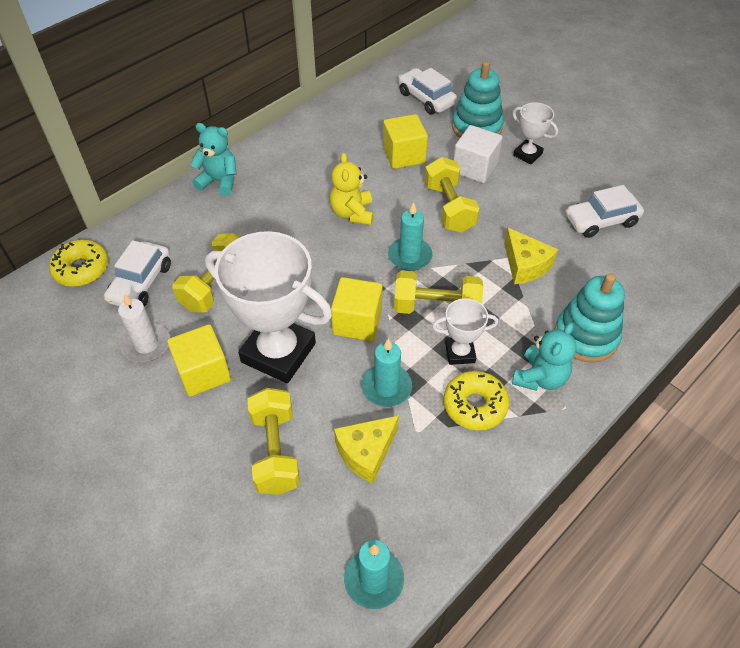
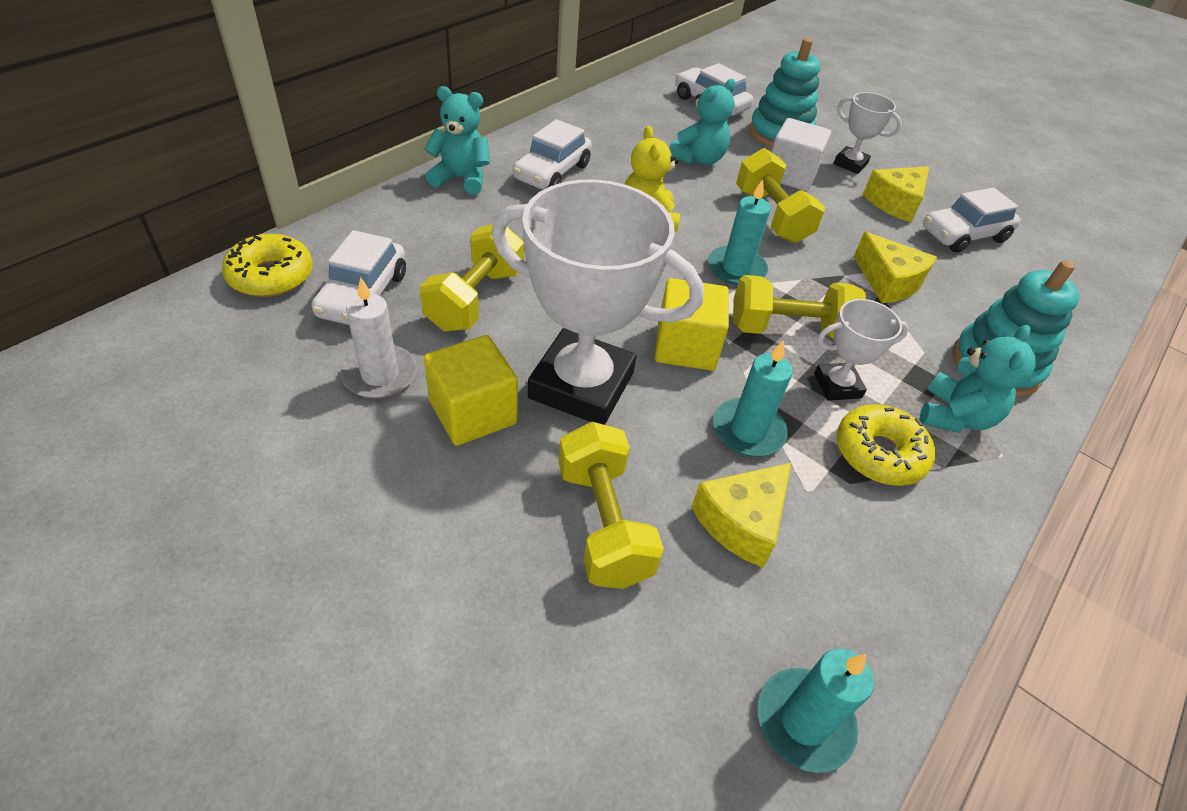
camera: 10 degrees left, 5 degrees down
(287, 173) = (552, 172): none -> white car
(404, 155) = (698, 159): yellow cube -> turquoise teddy bear
(554, 191) = (895, 203): none -> yellow cheese

